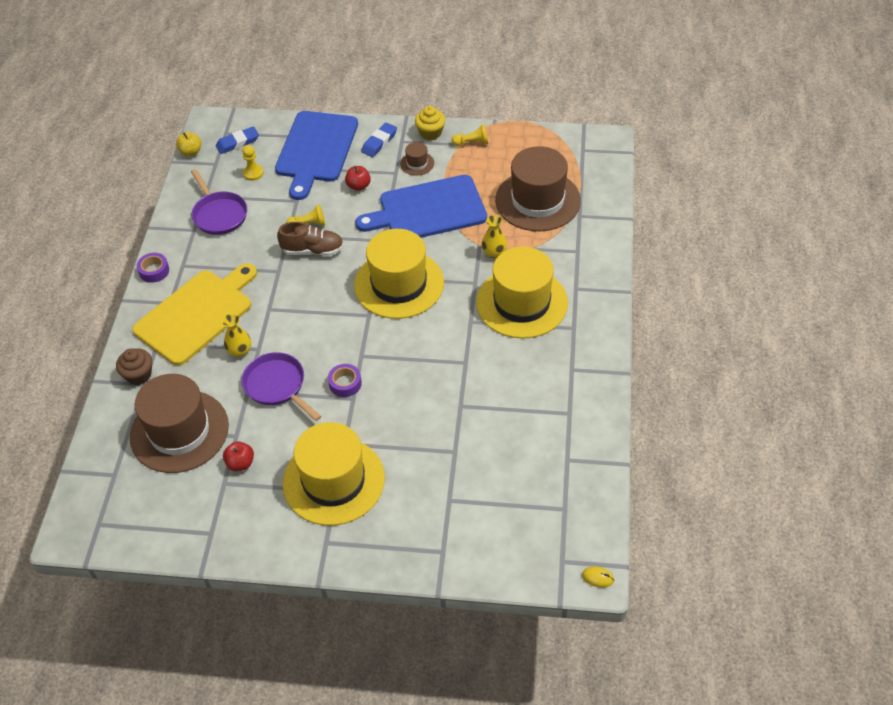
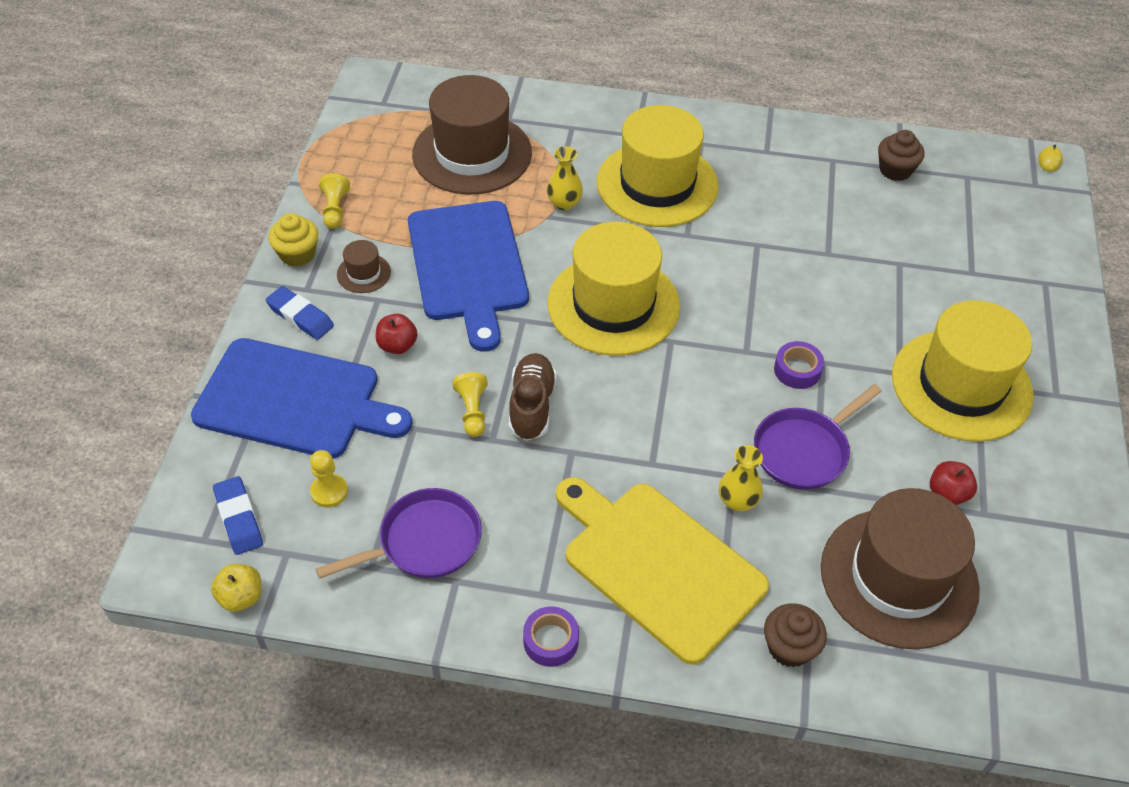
camera: 90 degrees left, 0 degrees up
(564, 456) = (895, 170): none -> brown cupcake

